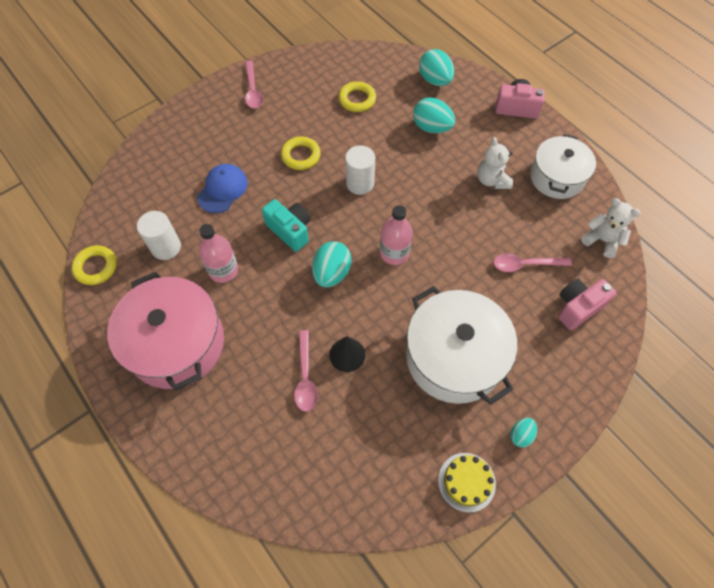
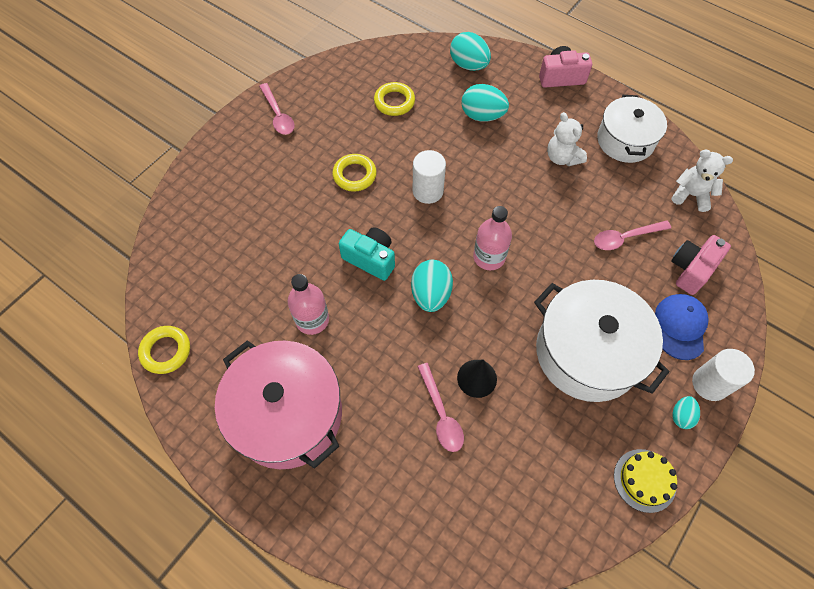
camera: 15 degrees left, 0 degrees up
(166, 247) = (239, 309): white cylinder -> white cylinder (710, 384)
(222, 189) = (281, 231): blue cap -> blue cap (680, 326)

